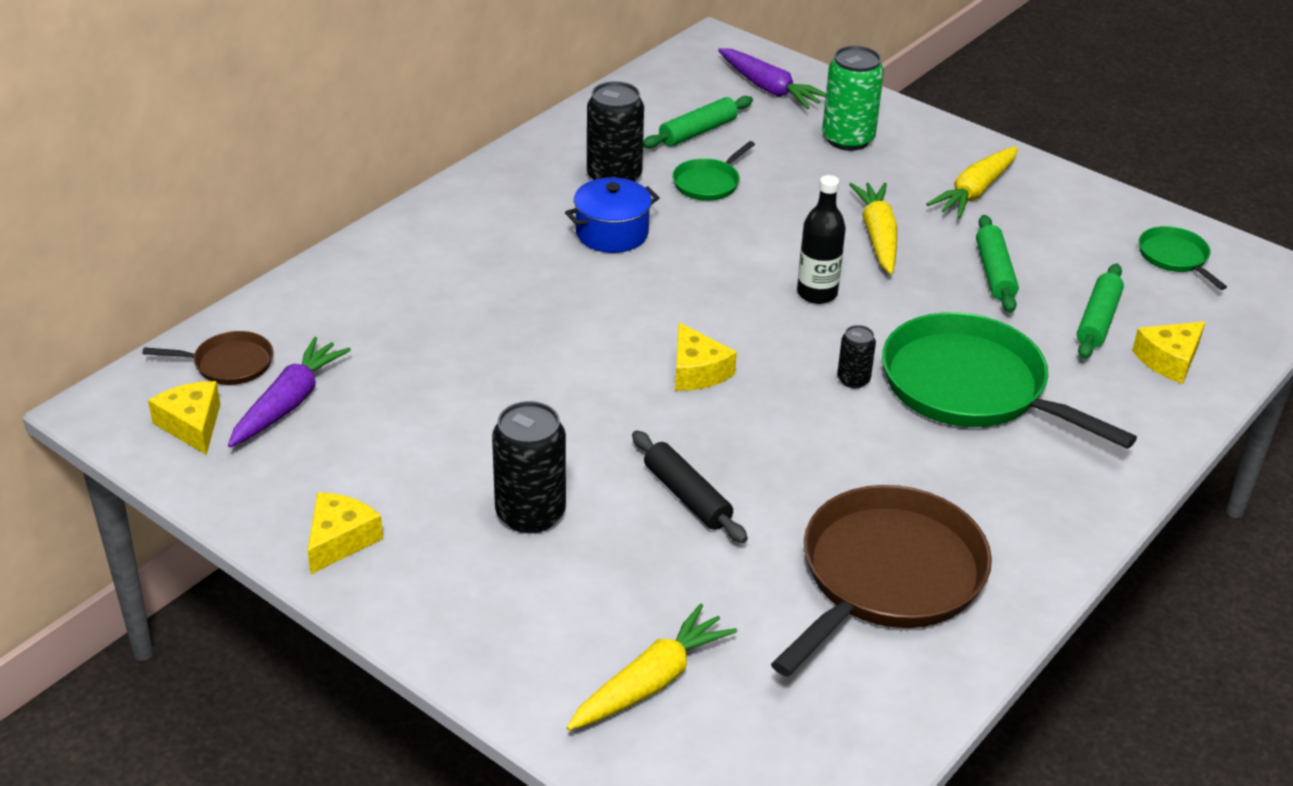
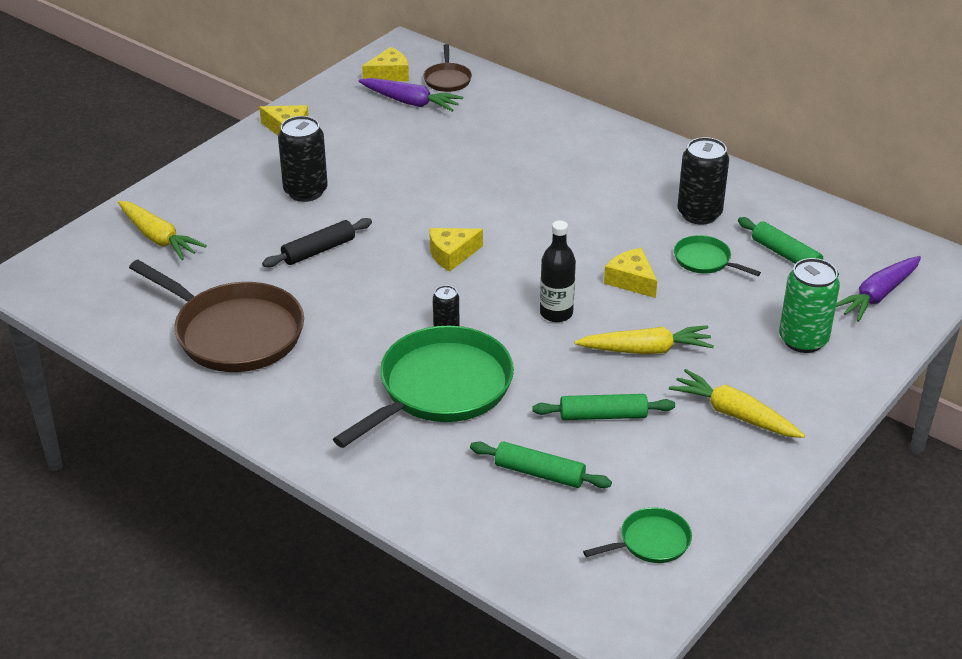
camera: 90 degrees right, 0 degrees up
(612, 233) = (620, 214): blue pot -> none
(1169, 360) = (485, 512): yellow cheese -> yellow cheese (631, 280)

